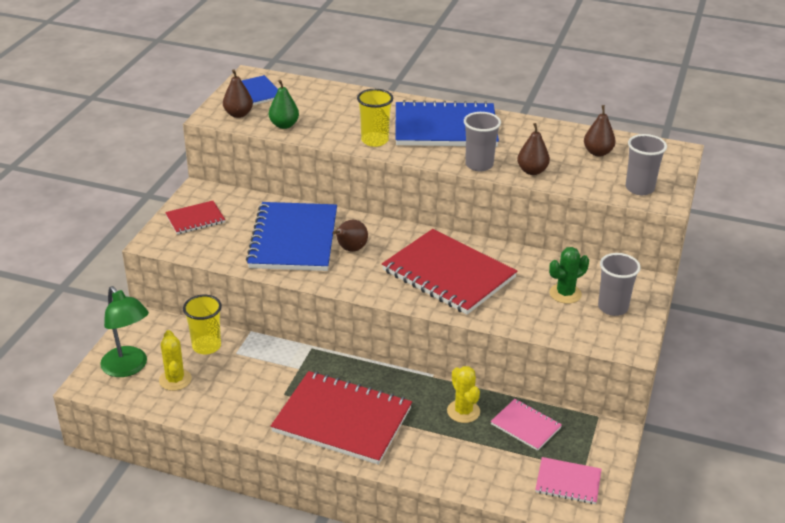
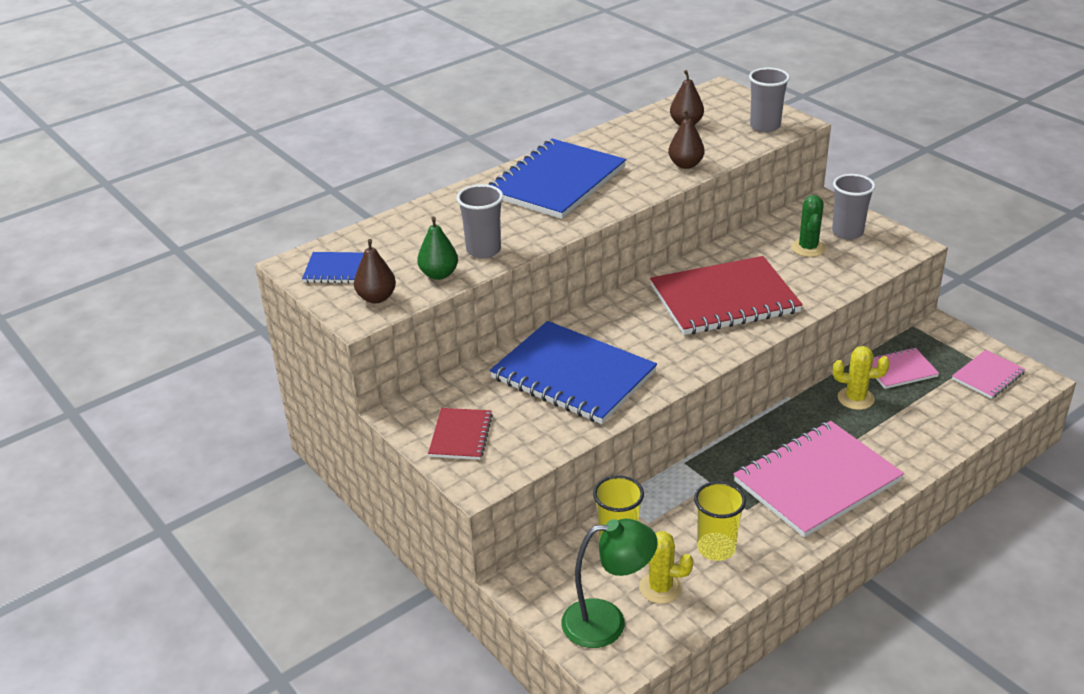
camera: 55 degrees left, 0 degrees up
(342, 420) = (816, 481): red notebook -> pink notebook
(350, 249) = (627, 344): brown pear -> none
(374, 140) = (536, 229): yellow cup -> yellow cup (716, 548)
(479, 165) = (646, 187): grey cup -> grey cup (483, 250)

